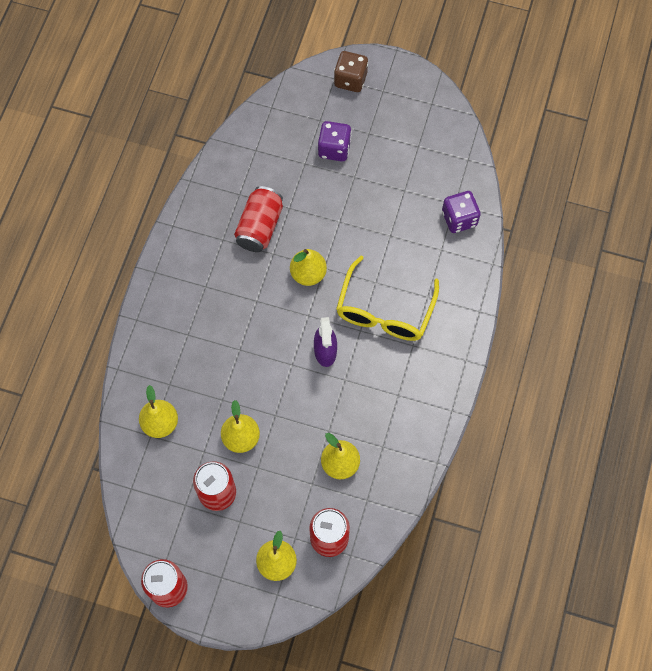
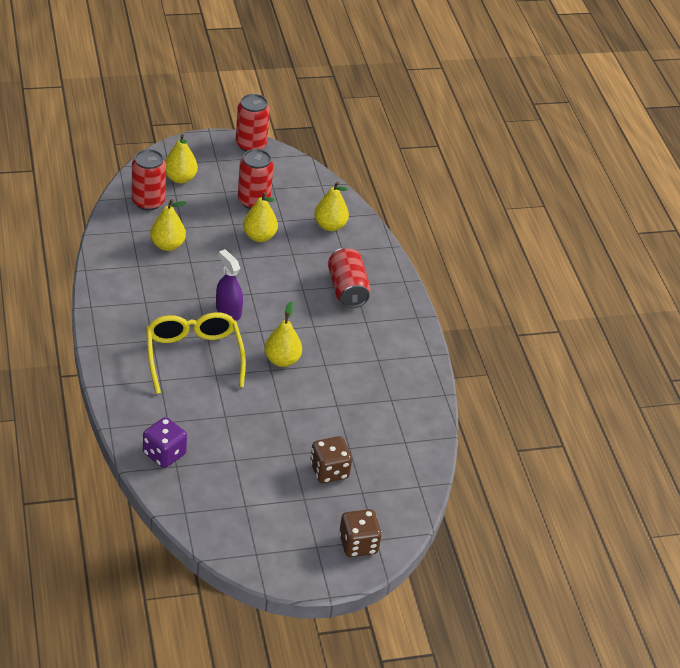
camera: 145 degrees right, 25 degrees down
(260, 227) = (352, 380): red can -> red can (347, 289)
(334, 149) = (329, 471): purple dice -> brown dice

